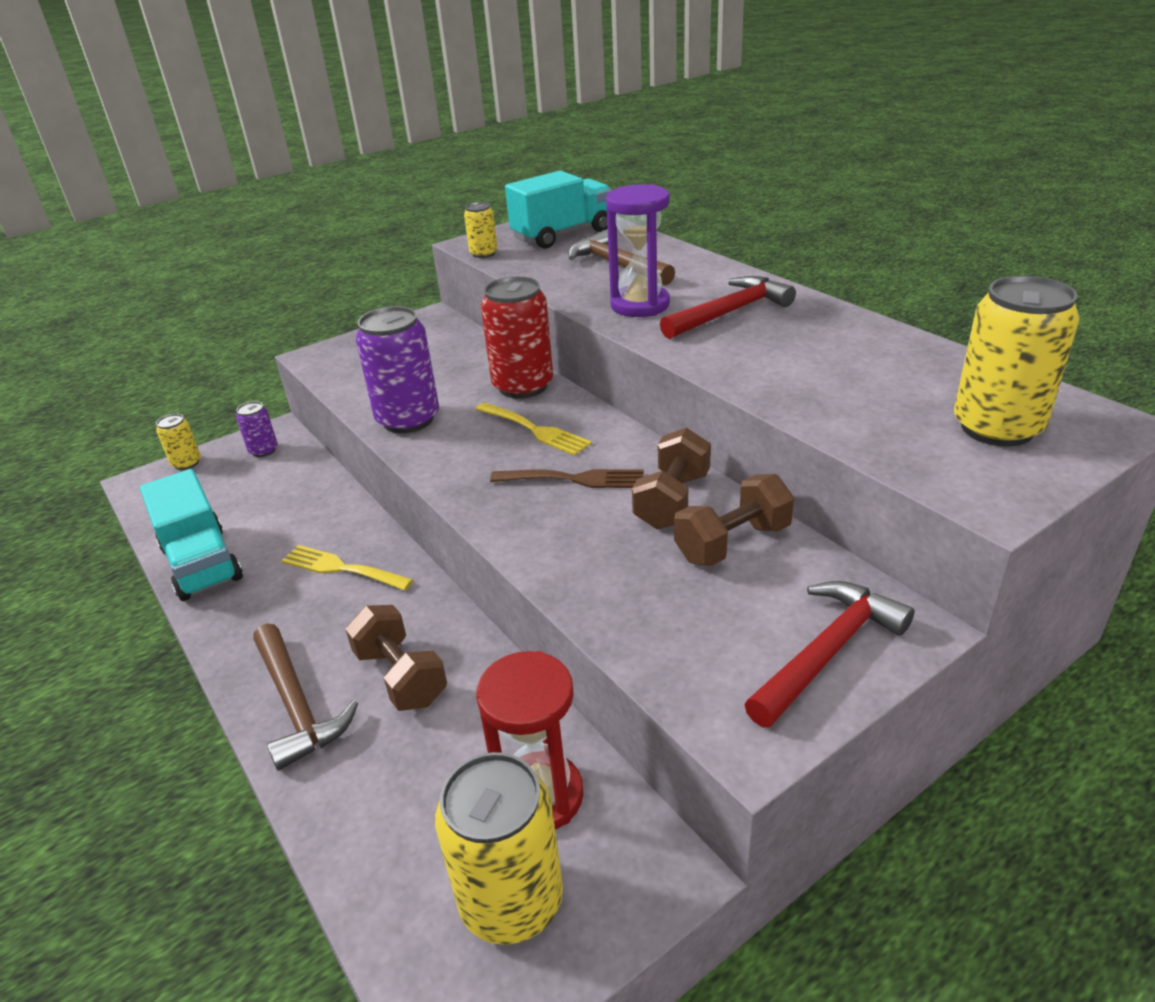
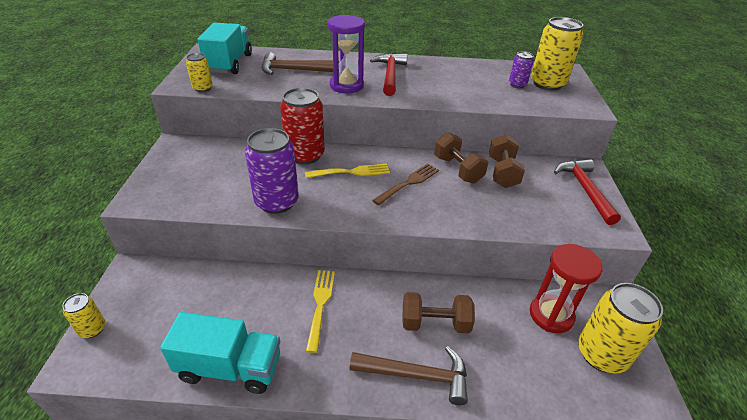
camera: 55 degrees left, 5 degrees up
(263, 450) = (144, 284): purple can -> purple can (517, 85)
(342, 568) = (320, 305): yellow fork -> yellow fork turned 120 degrees clockwise

